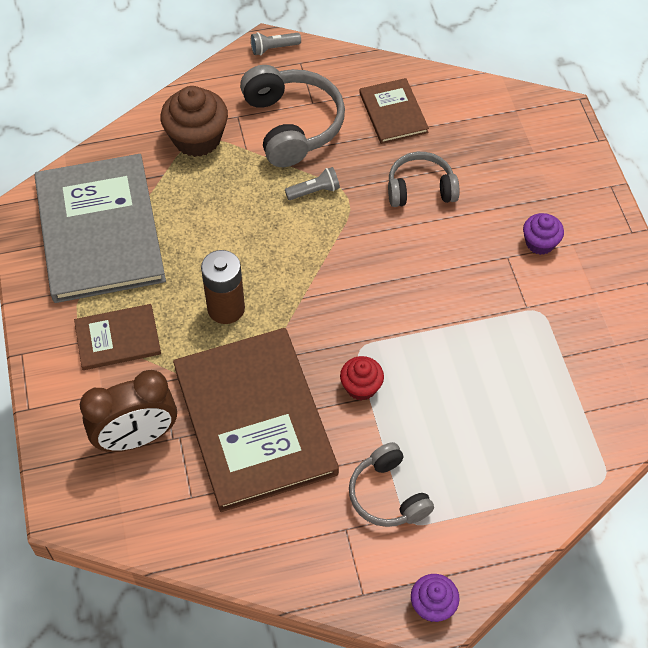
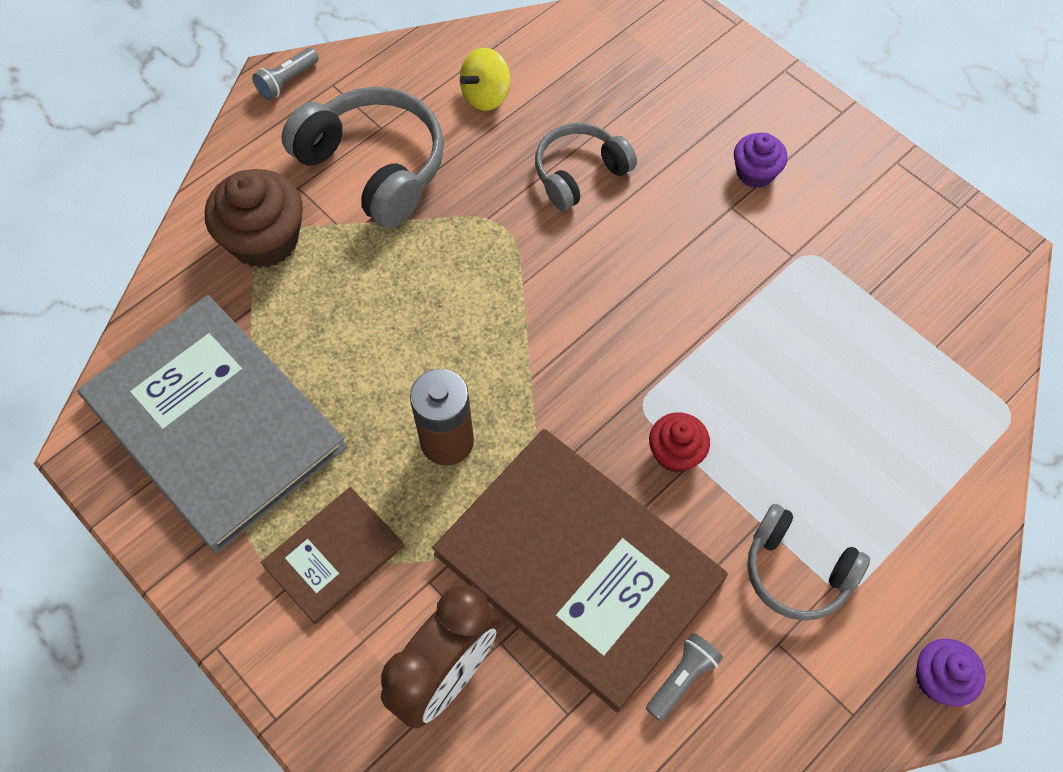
camera: 30 degrees left, 5 degrees up
(314, 191) = (456, 237): grey flashlight -> grey flashlight (682, 679)
(393, 113) = (486, 96): brown book -> yellow spinning top

